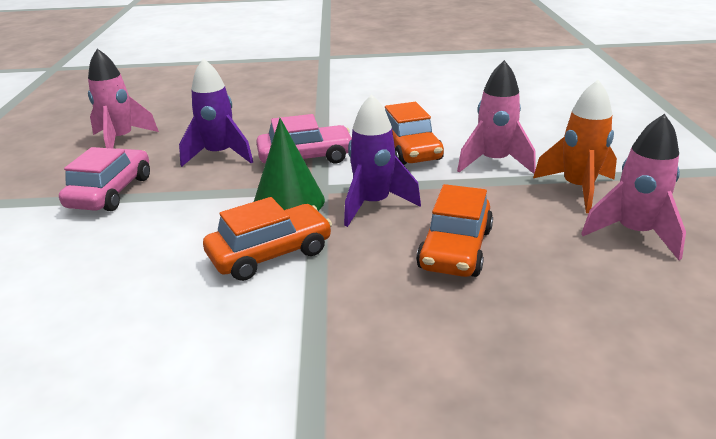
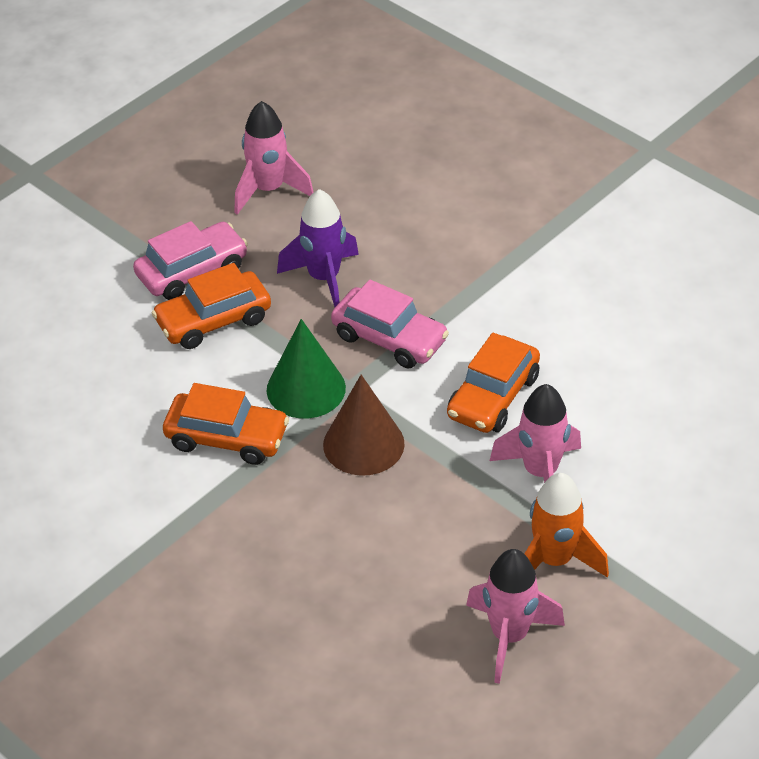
camera: 45 degrees right, 15 degrees up
(373, 204) = (363, 444): purple rocket -> brown cone
(455, 249) = (355, 538): orange car -> orange car (213, 320)

